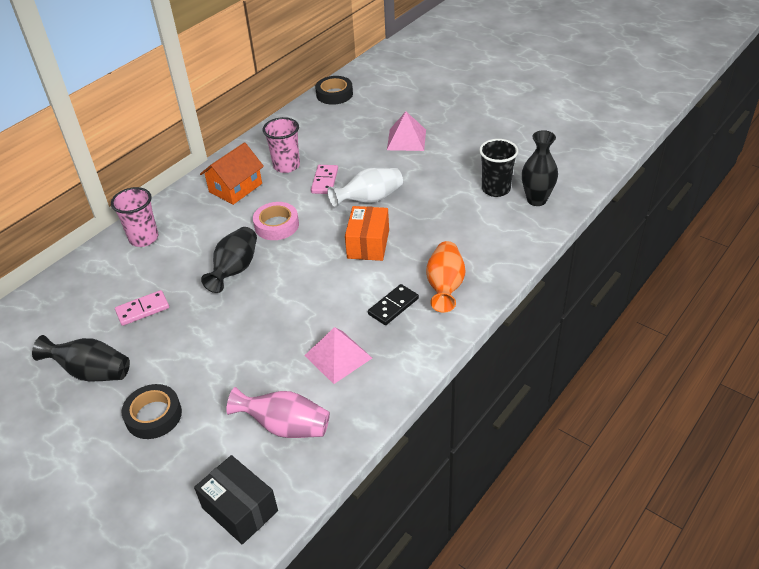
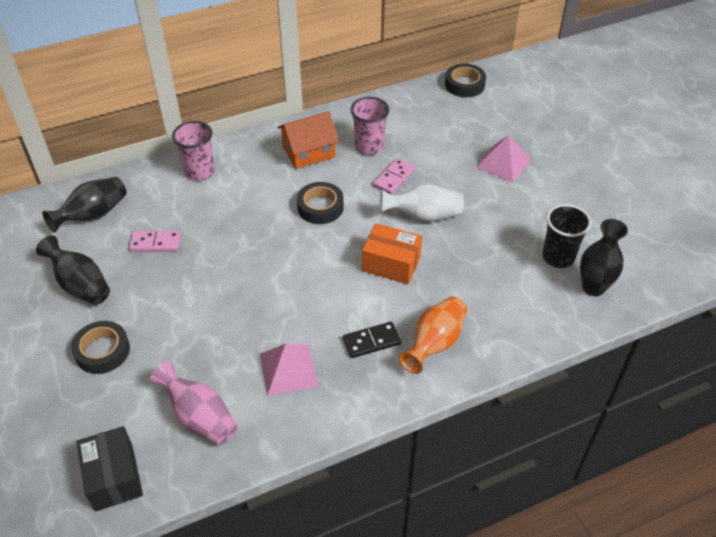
camera: 25 degrees right, 5 degrees up
(235, 270) = (256, 238): black vase -> black vase (93, 215)
(276, 225) = (320, 207): pink tape -> black tape
(368, 244) = (391, 264): orange box -> orange box turned 75 degrees clockwise

